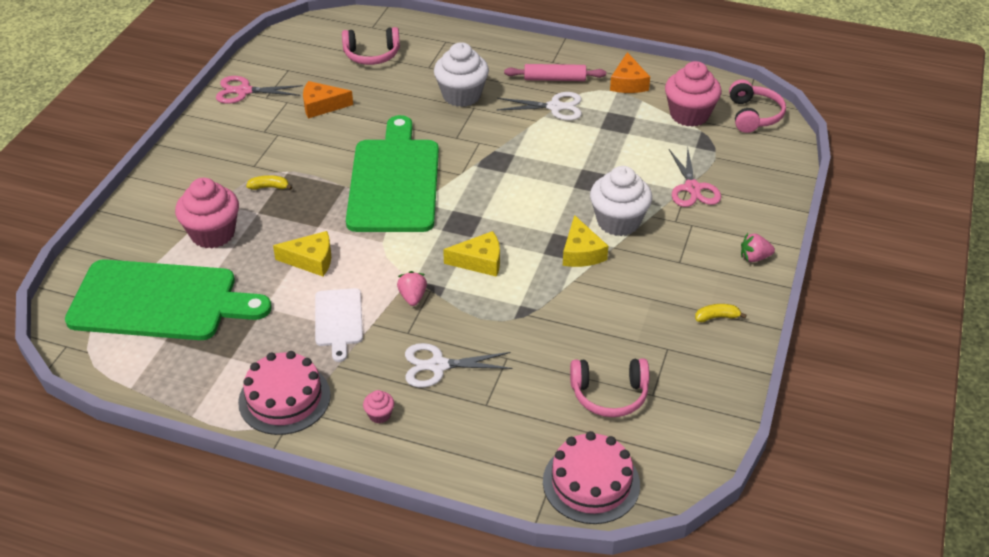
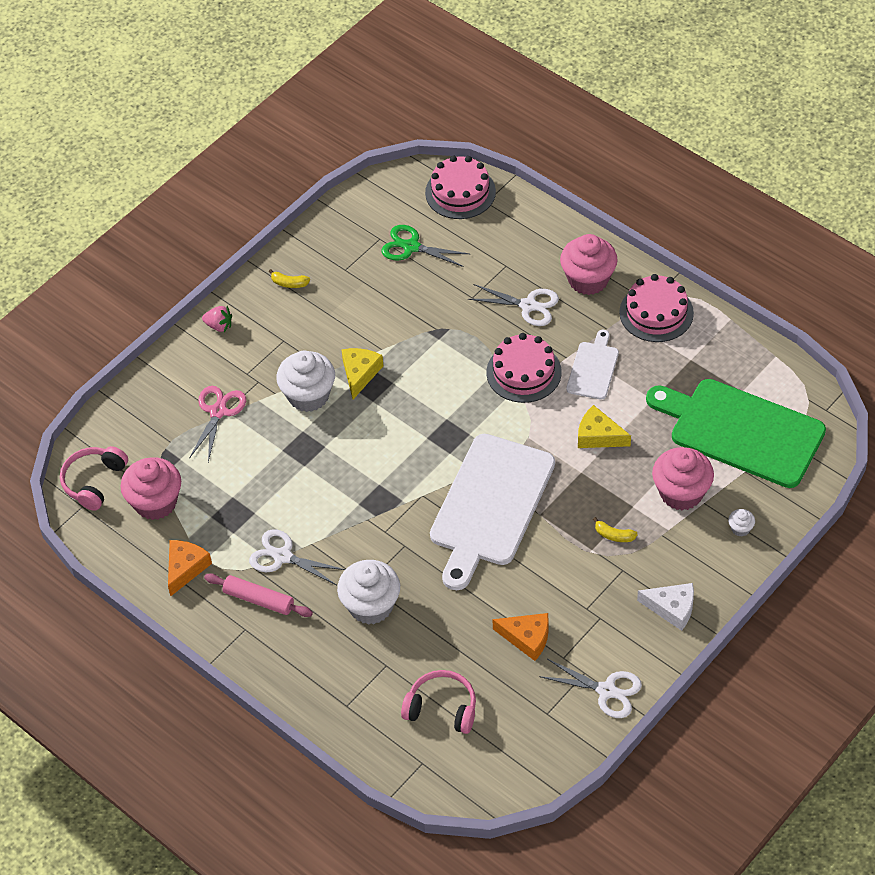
camera: 155 degrees left, 10 degrees up
(148, 220) = (740, 528): none -> white cupcake
(201, 151) = (672, 608): none -> white cheese
(244, 91) = (606, 691): pink scissors -> white scissors
(379, 415) = (588, 280): pink cupcake -> pink cupcake, size x2.30
(394, 181) = (490, 505): green cutting board -> white cutting board
(412, 297) = (523, 372): pink strawberry -> pink cake
(479, 261) = (451, 391): yellow cheese -> none
(609, 395) = (411, 247): pink headphones -> green scissors

